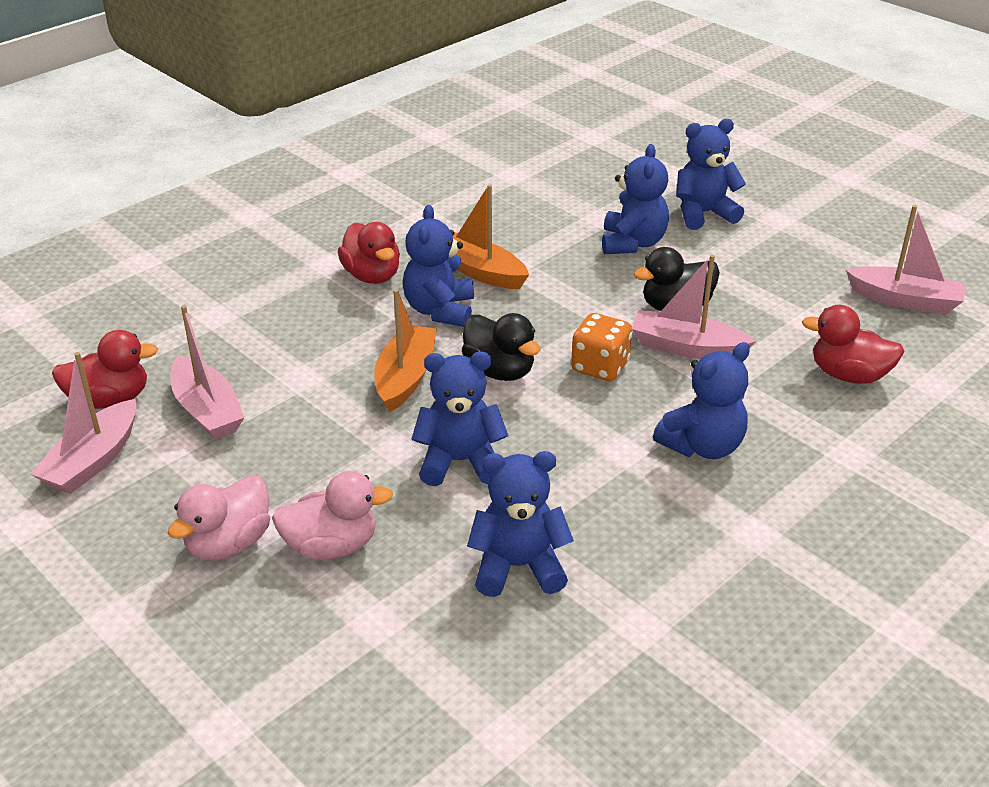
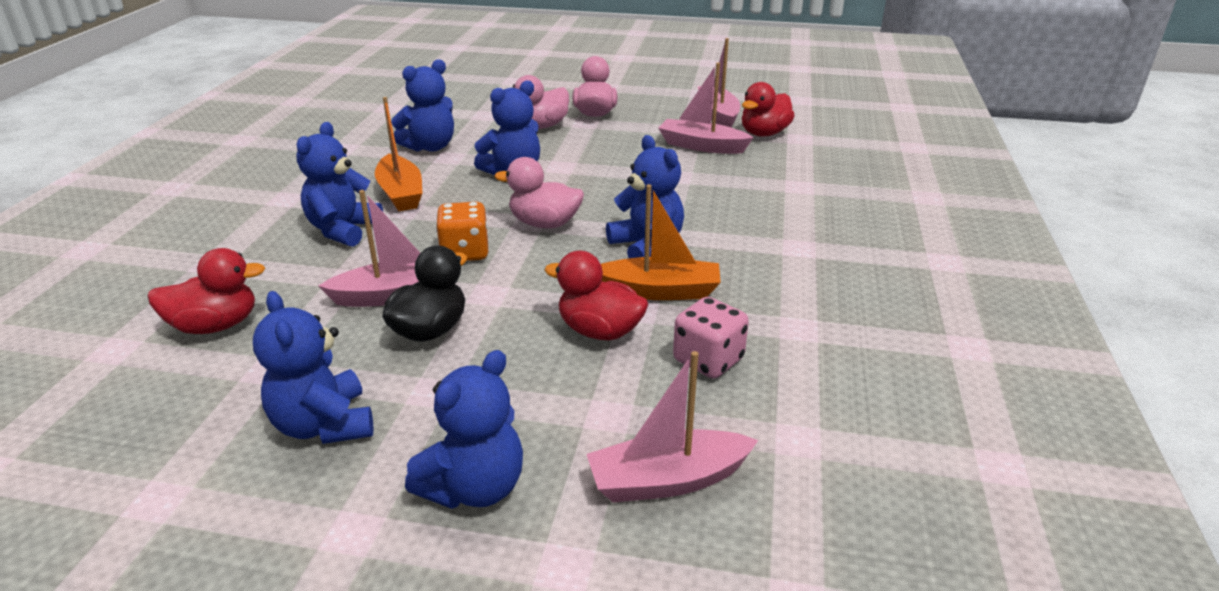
camera: 145 degrees right, 5 degrees down
(372, 276) = (745, 251): red duck -> red duck (599, 331)
(405, 378) = (608, 198): orange boat -> orange boat (401, 193)
(499, 371) = (544, 224): black duck -> pink duck
(508, 221) = (708, 360): none -> pink dice
(632, 243) = (536, 391): blue teddy bear -> blue teddy bear (324, 425)
(905, 300) = (133, 450): pink boat -> pink boat (668, 480)

